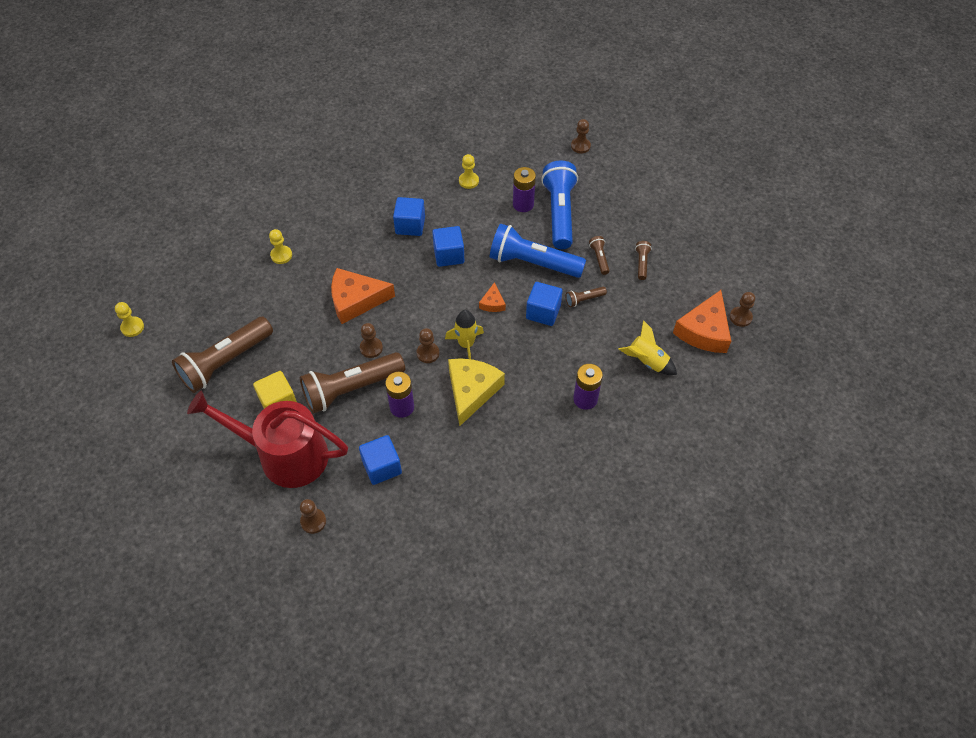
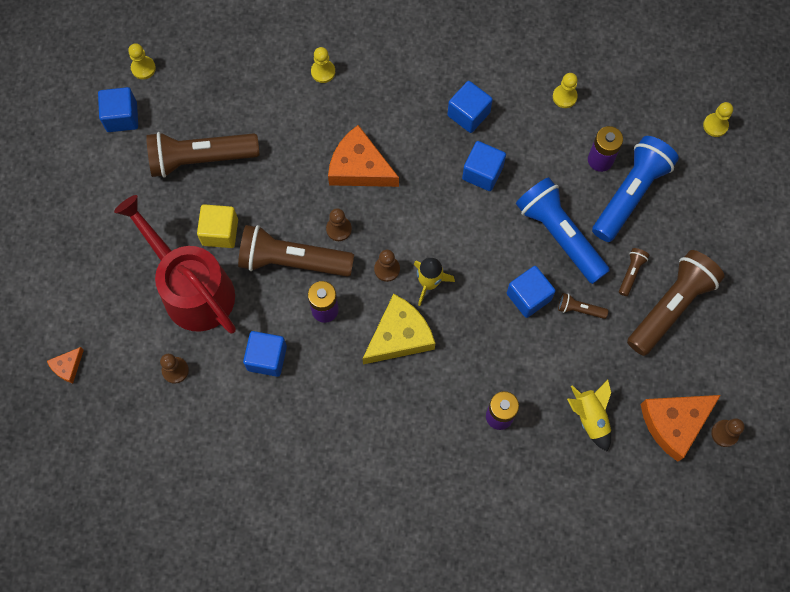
camera: 35 degrees right, 15 degrees up
(137, 369) = (122, 117): none -> blue cube
(492, 303) = (487, 254): orange cheese -> orange cheese (67, 366)
(580, 146) = (715, 125): brown pawn -> yellow pawn
(642, 263) = (670, 307): brown flashlight -> brown flashlight, size x2.34

